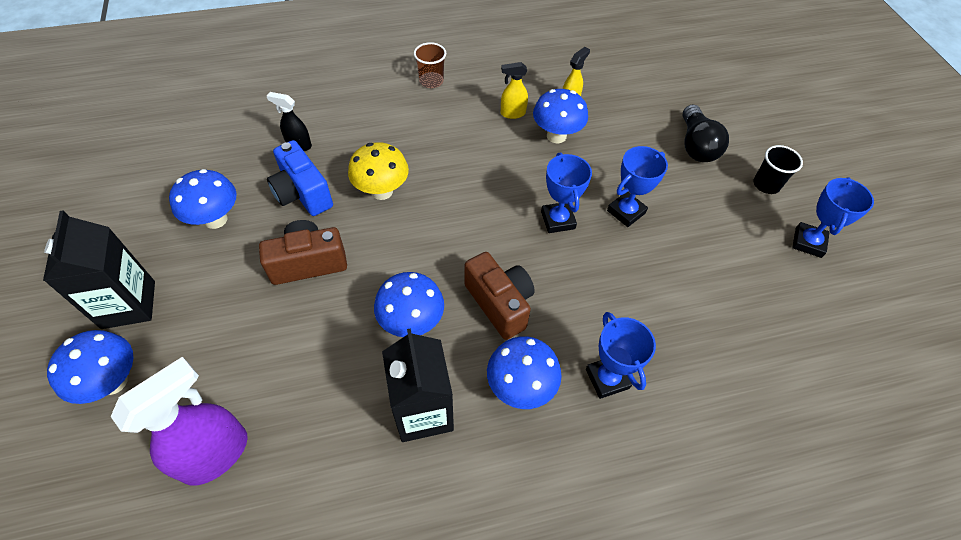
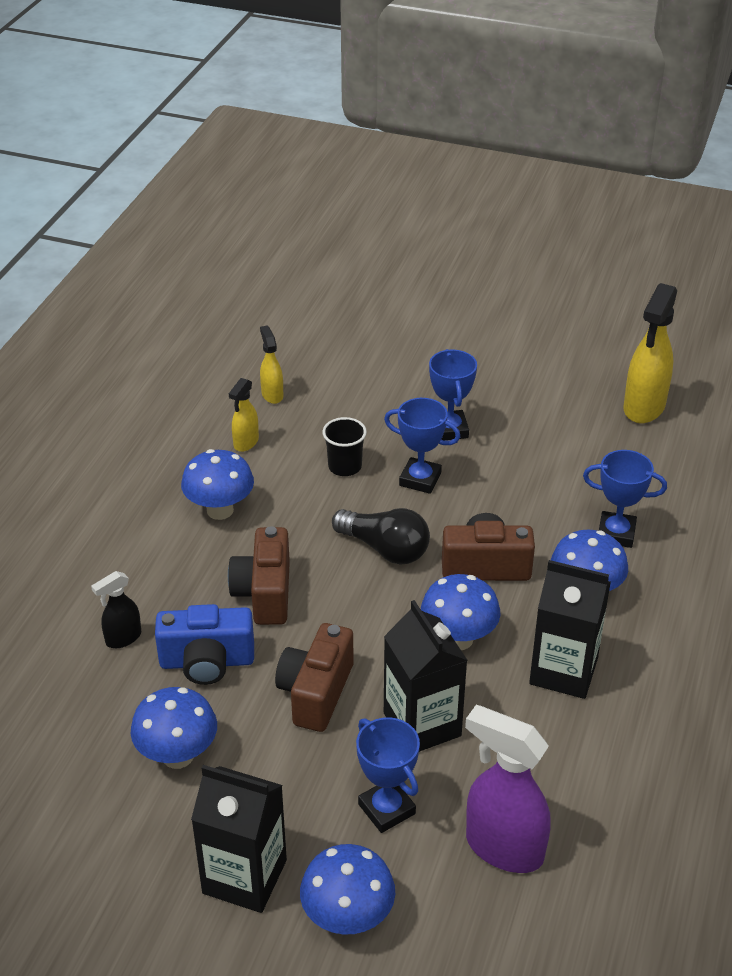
camera: 55 degrees left, 15 degrees down
(216, 454) = (503, 847): purple spray bottle -> purple spray bottle turned 45 degrees counterclockwise
(313, 340) = (422, 724): none -> black carton
(382, 191) = (264, 593): yellow mushroom -> brown camera
(431, 81) = (129, 482): brown cup -> none
(556, 136) = (309, 427): blue mushroom -> blue mushroom (220, 510)
(696, 146) = (411, 342): black light bulb -> black light bulb (385, 549)
(766, 184) = (494, 327): black cup -> black cup (345, 467)
(779, 329) = (643, 408): none -> yellow spray bottle
(808, 242) = (575, 341): blue trophy -> blue trophy (386, 809)

